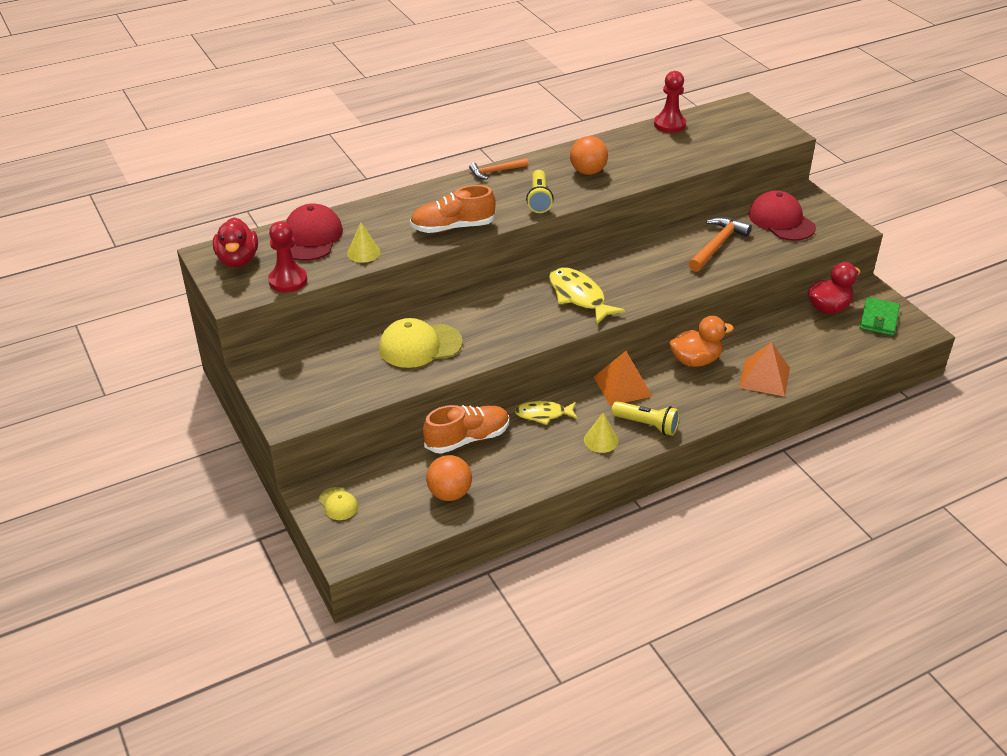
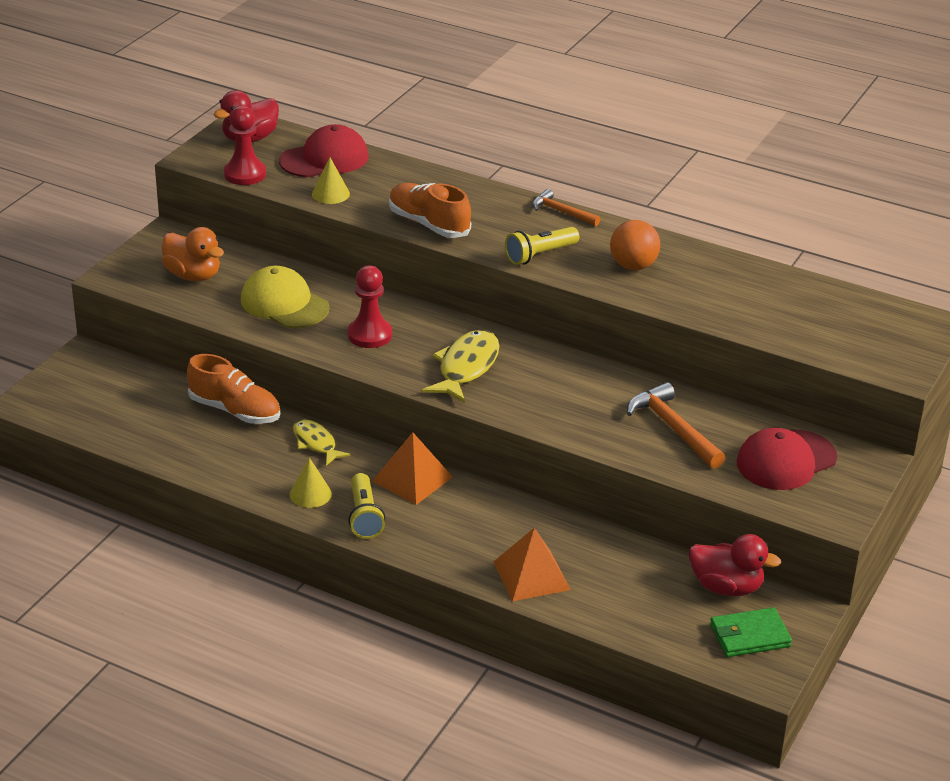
camera: 55 degrees right, 5 degrees down
(338, 504) = (82, 374): yellow cap -> none
(449, 493) = (149, 430): orange ball -> none
(669, 124) = (809, 286): red pawn -> red pawn (369, 335)
(695, 360) = (510, 515): orange duck -> orange duck (193, 275)
(717, 245) = (673, 428): orange hammer -> orange hammer turned 120 degrees counterclockwise
(781, 220) = (786, 460): red cap -> red cap turned 150 degrees counterclockwise

